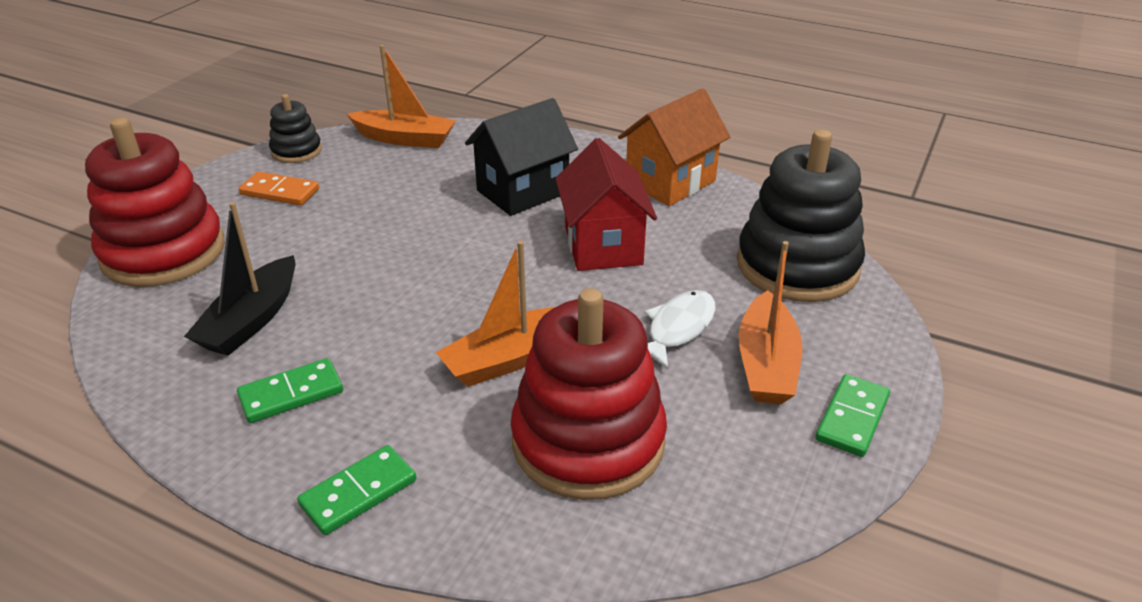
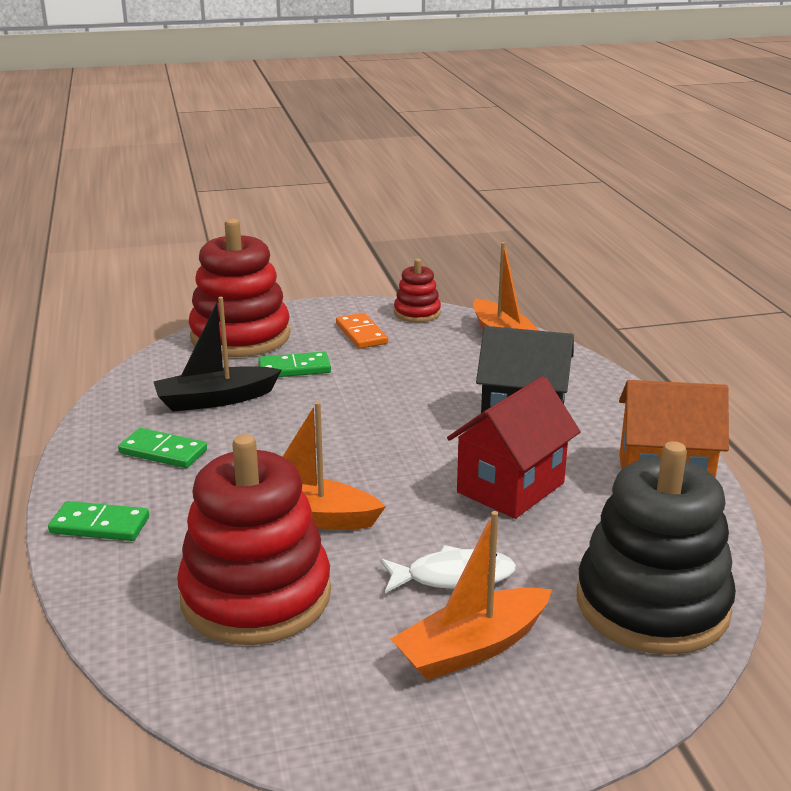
camera: 50 degrees right, 10 degrees down
(296, 151) = (417, 313): black stacking toy -> red stacking toy
(852, 418) = (462, 735): green domino -> green domino (294, 369)

